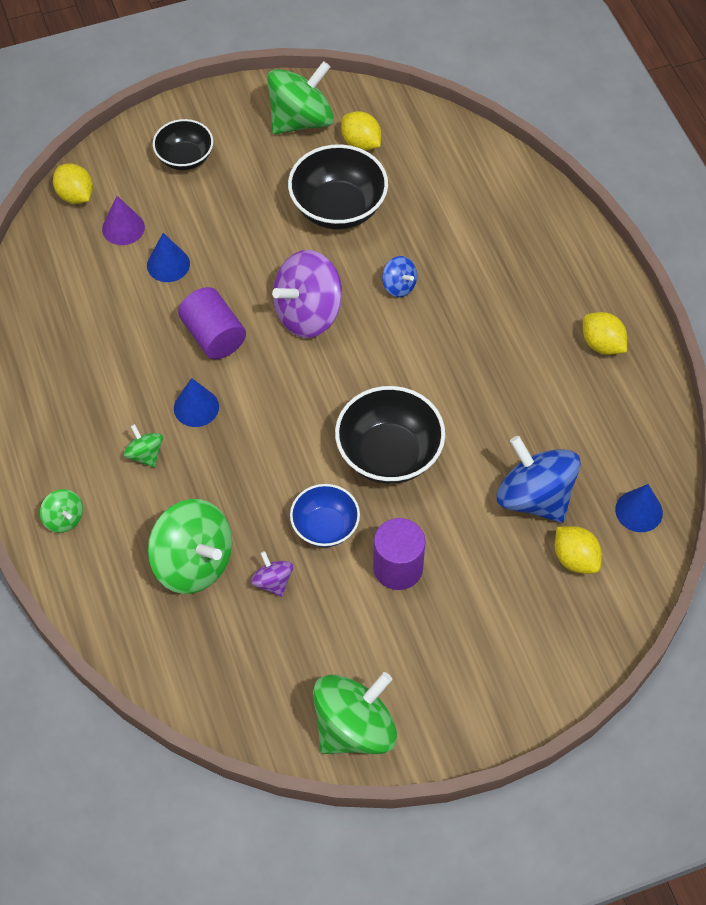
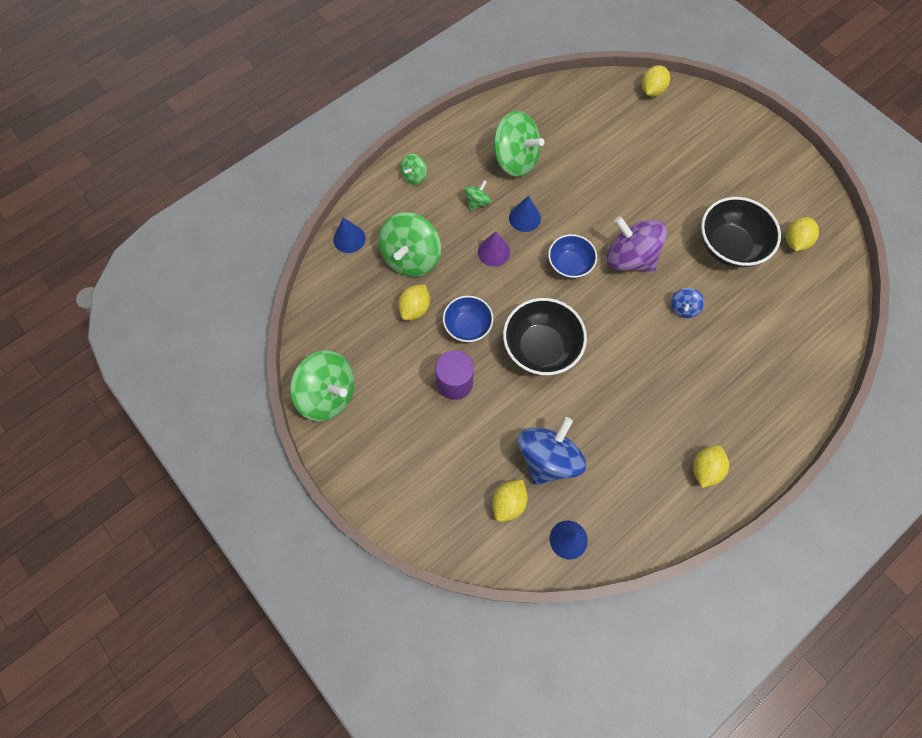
camera: 70 degrees right, 10 degrees up
(123, 228) = (641, 126): purple cone -> purple cone (493, 252)
(168, 264) = (626, 161): blue cone -> blue cone (349, 238)
(185, 158) = (717, 139): black bowl -> none
(213, 336) = (583, 208): purple cylinder -> none
(273, 582) = (415, 308): purple spinning top -> yellow lemon
(288, 381) = (569, 265): none -> blue bowl
(301, 120) = (792, 196): green spinning top -> green spinning top (515, 160)

